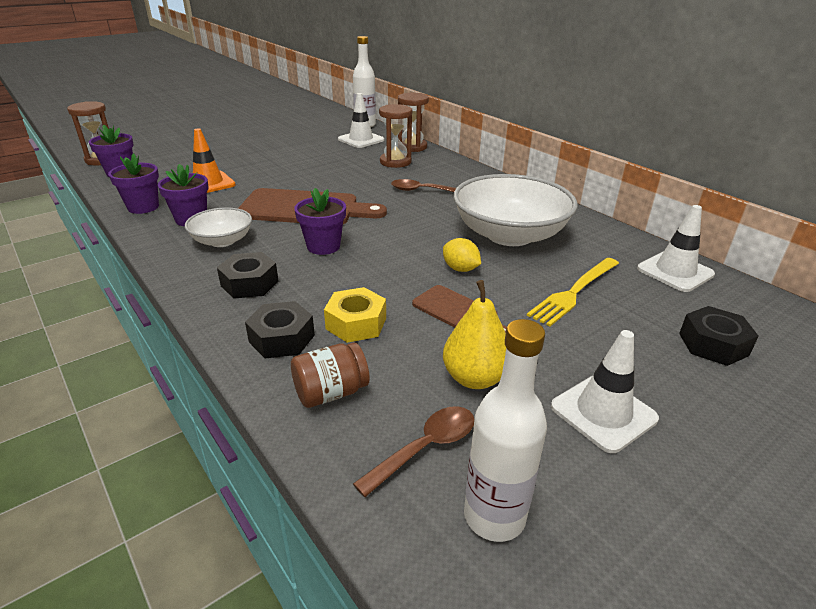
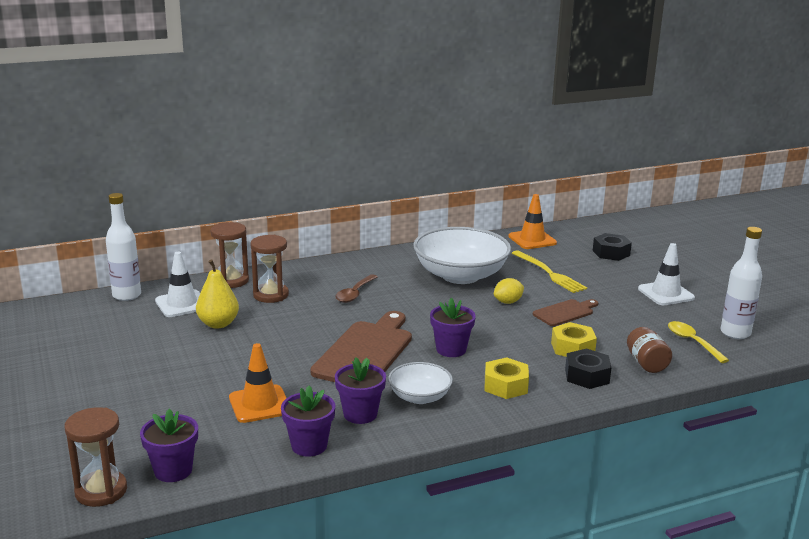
camera: 75 degrees left, 10 degrees down
(249, 283) = (505, 385): black nut -> yellow nut
(425, 448) = (692, 342): brown spoon -> yellow spoon
(474, 378) = (635, 319): yellow pear -> yellow pear (218, 324)
(675, 272) = (532, 240): white traffic cone -> orange traffic cone

